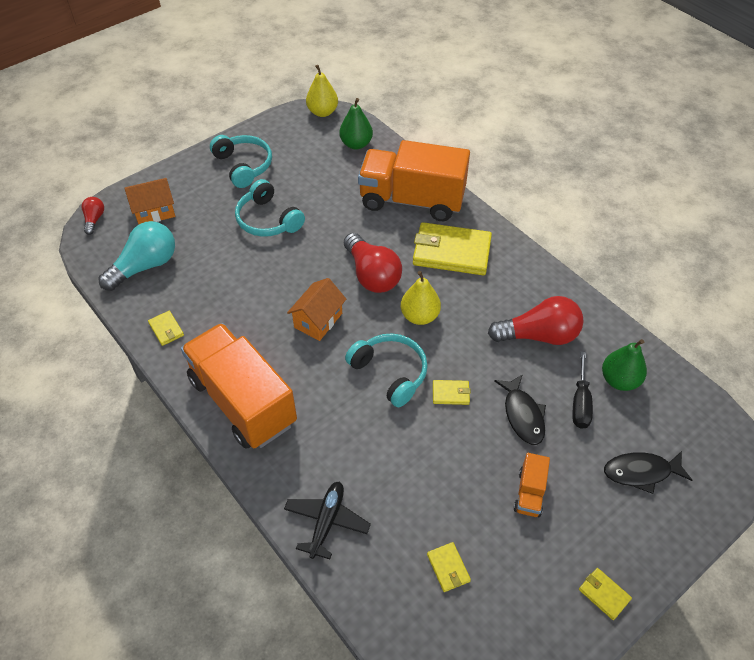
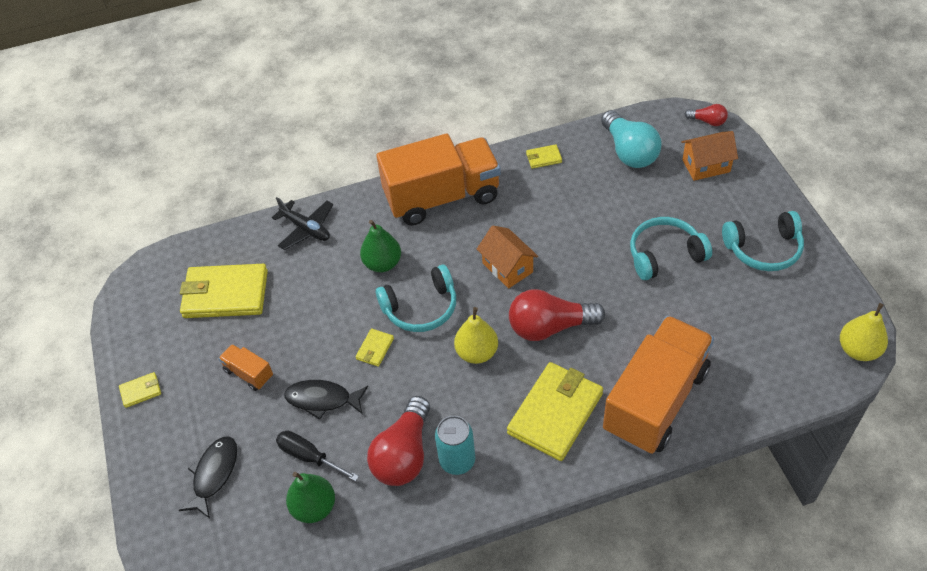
camera: 115 degrees right, 0 degrees up
(154, 212) = (706, 166): orange house -> orange house turned 75 degrees clockwise
(356, 144) = (780, 370): green pear -> green pear (382, 263)
(448, 568) = (225, 294): yellow wallet -> yellow wallet, size x2.30
(524, 299) = (457, 461): none -> turquoise can

